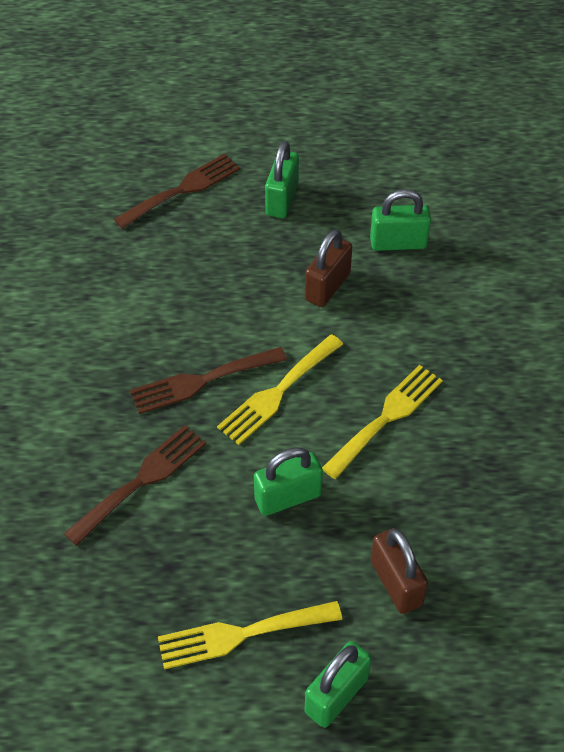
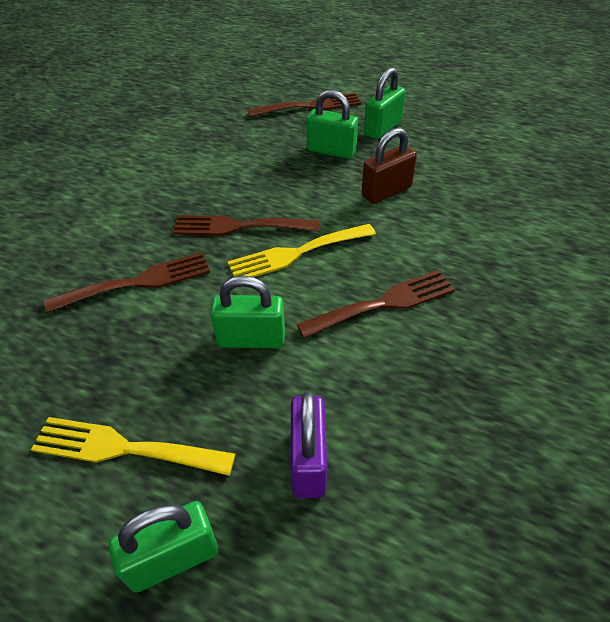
camera: 25 degrees right, 5 degrees down
(386, 417) = (384, 303): yellow fork -> brown fork
(396, 583) = (308, 461): brown padlock -> purple padlock
(398, 243) = (465, 178): green padlock -> green padlock (331, 151)

